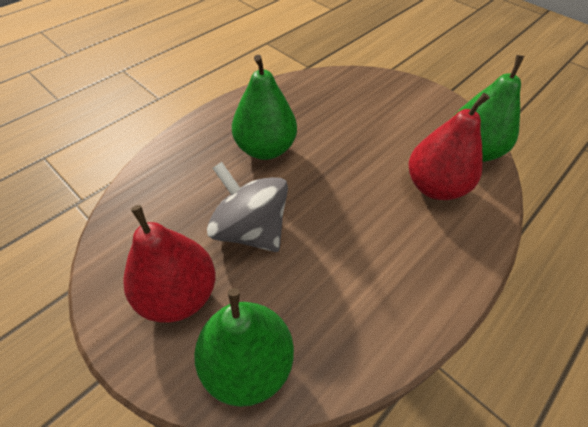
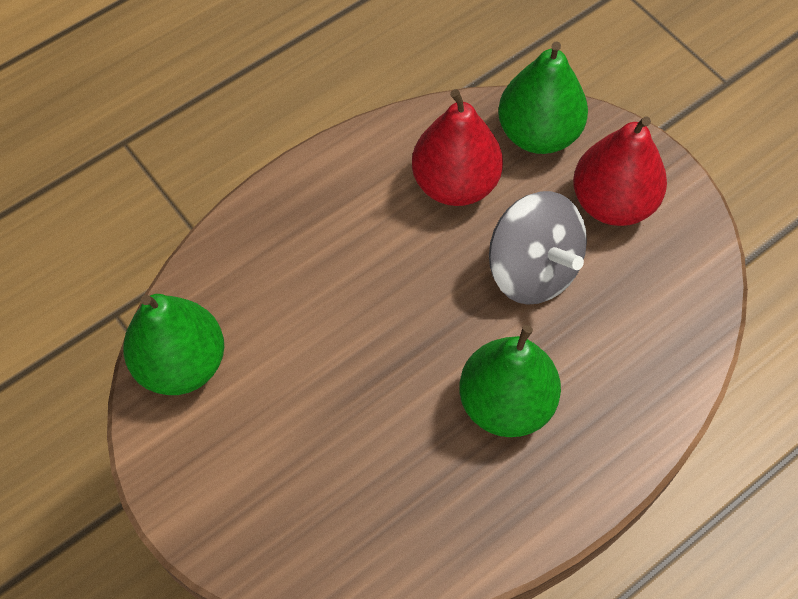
camera: 170 degrees left, 10 degrees up
(434, 187) = (269, 306): red pear -> red pear (455, 184)

